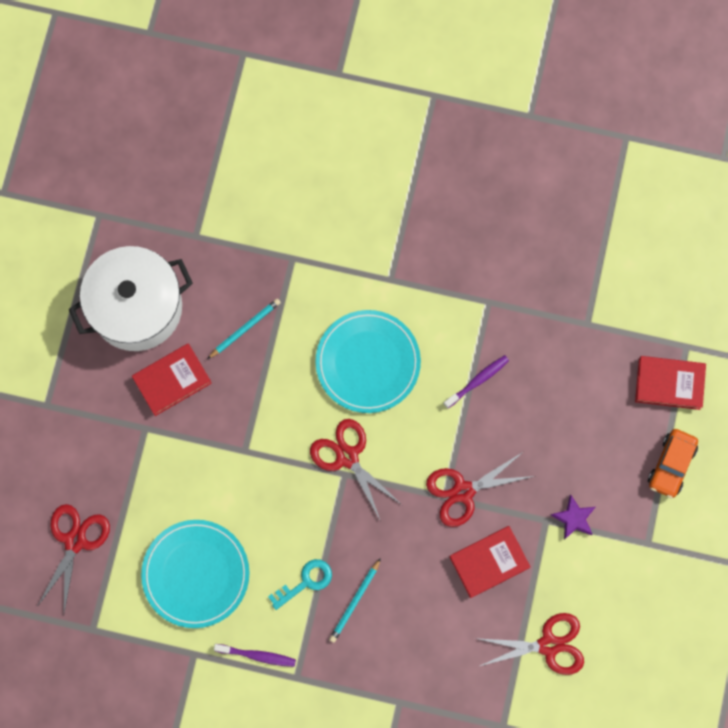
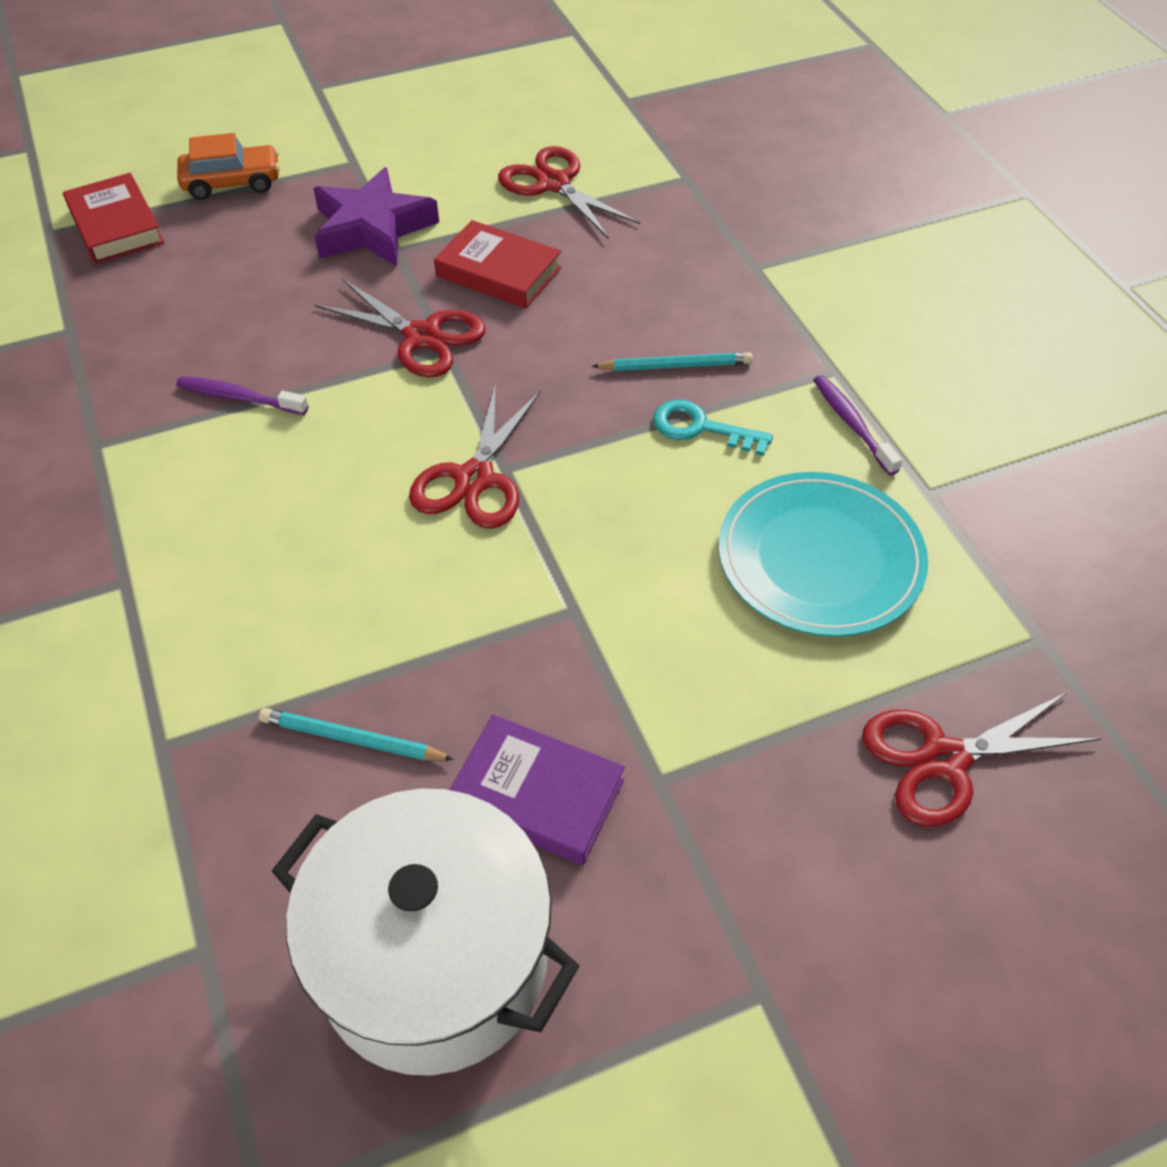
camera: 125 degrees left, 25 degrees down
(172, 380) = (536, 795): red book -> purple book
(368, 362) = (297, 534): turquoise plate -> none
(574, 518) = (373, 228): purple star -> purple star, size x1.85

